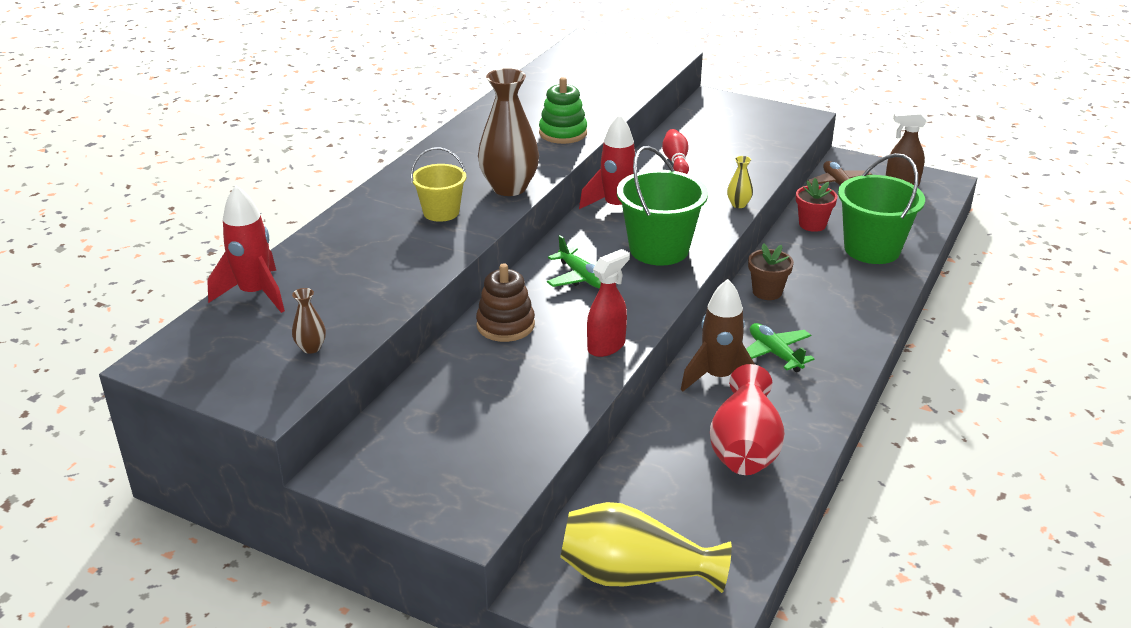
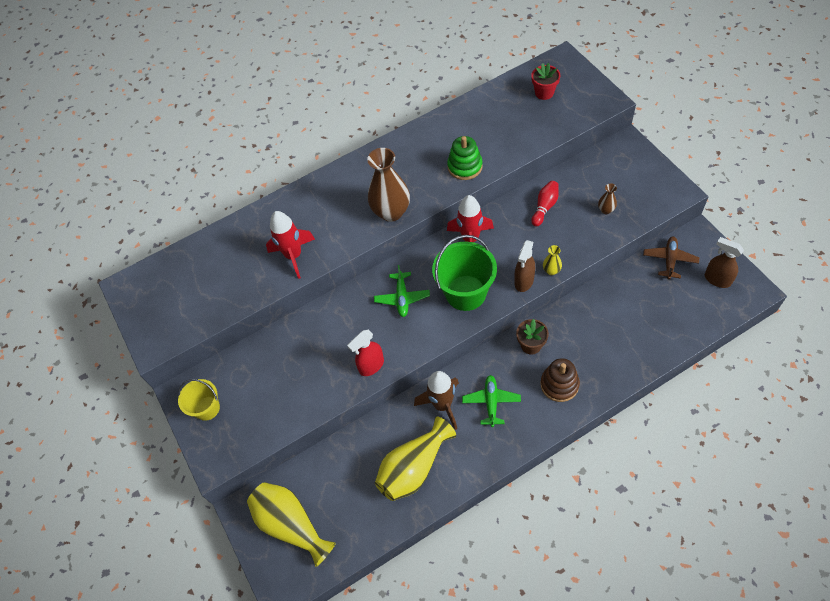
camera: 40 degrees right, 25 degrees up
(255, 294) = (198, 251): red rocket -> red rocket (294, 256)
(311, 348) = (197, 311): brown vase -> brown vase (606, 210)
(441, 212) = (337, 220): yellow bucket -> yellow bucket (207, 408)
(505, 325) = (331, 320): brown stacking toy -> brown stacking toy (559, 384)
(606, 346) = (371, 366): red spray bottle -> red spray bottle turned 150 degrees clockwise
(717, 221) = (524, 281): none -> brown spray bottle
(745, 447) = (414, 468): red vase -> yellow vase
(812, 224) = (615, 293): red flower pot -> red flower pot (544, 93)
(872, 249) = (635, 337): green bucket -> none

